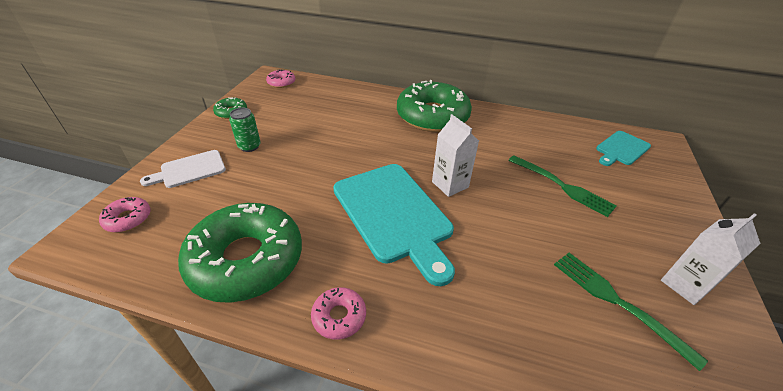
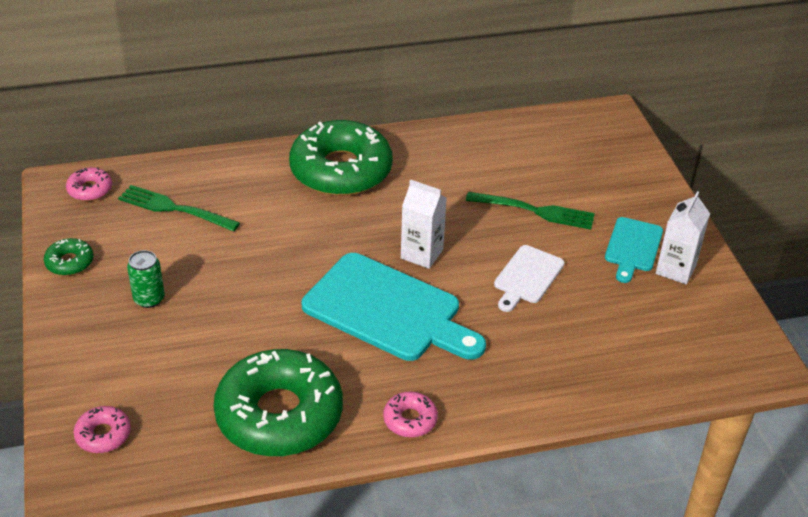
camera: 30 degrees left, 0 degrees up
(189, 170) = (107, 356): white cutting board -> white cutting board (527, 277)
(617, 302) = (628, 307): green fork -> green fork (174, 209)
(621, 149) = (574, 140): turquoise cutting board -> turquoise cutting board (633, 247)

